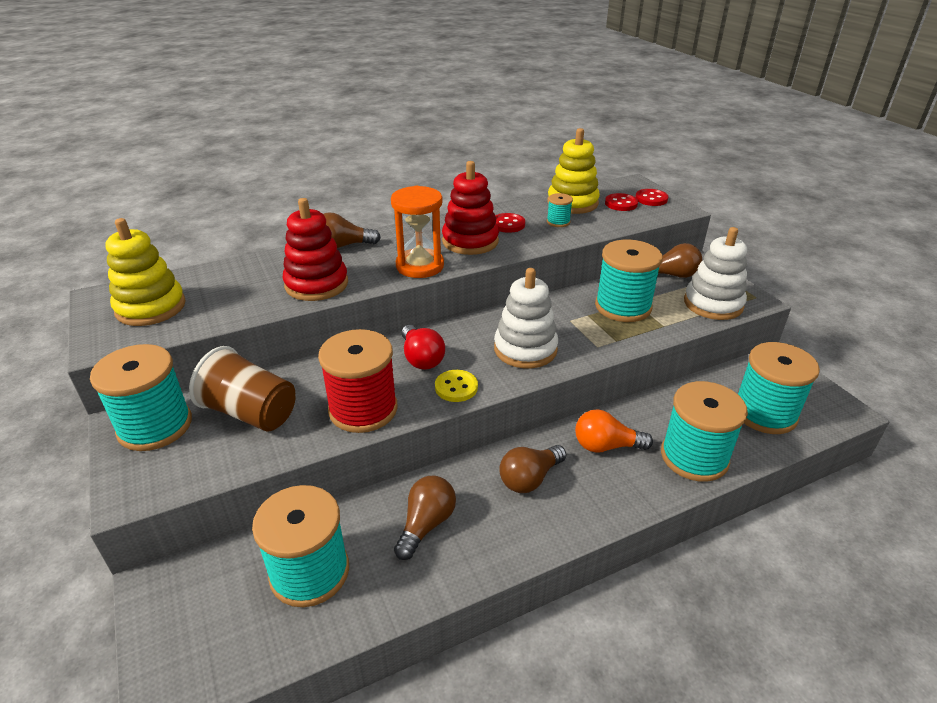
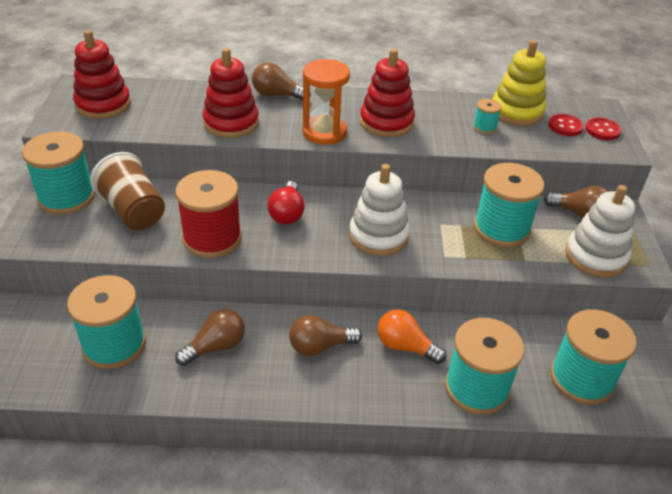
camera: 25 degrees right, 5 degrees up
(151, 307) = (103, 105): yellow stacking toy -> red stacking toy
(456, 387) = (295, 247): yellow button -> none
(508, 224) = (434, 116): red button -> none

